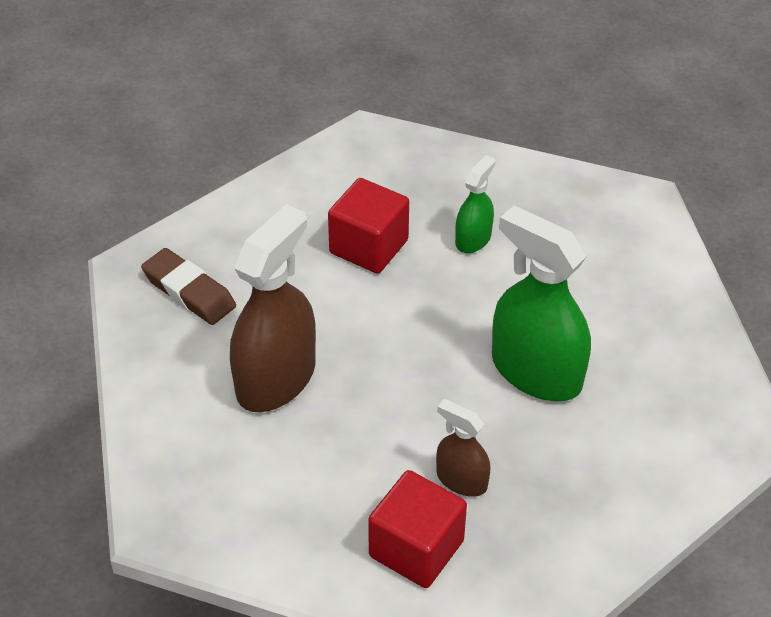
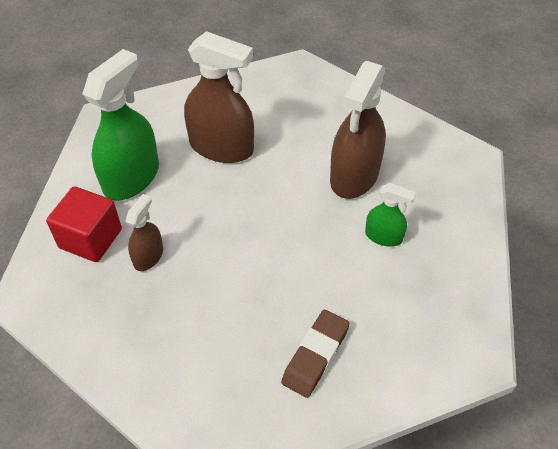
camera: 80 degrees right, 5 degrees up
(189, 292) = (286, 94): brown eraser -> brown eraser (315, 355)
(369, 247) = (354, 175): red cube -> brown spray bottle
(536, 372) = (255, 292): green spray bottle -> green spray bottle (131, 178)

